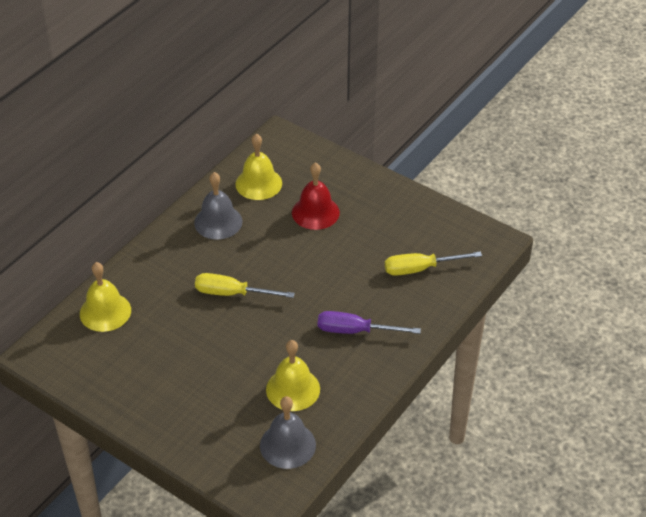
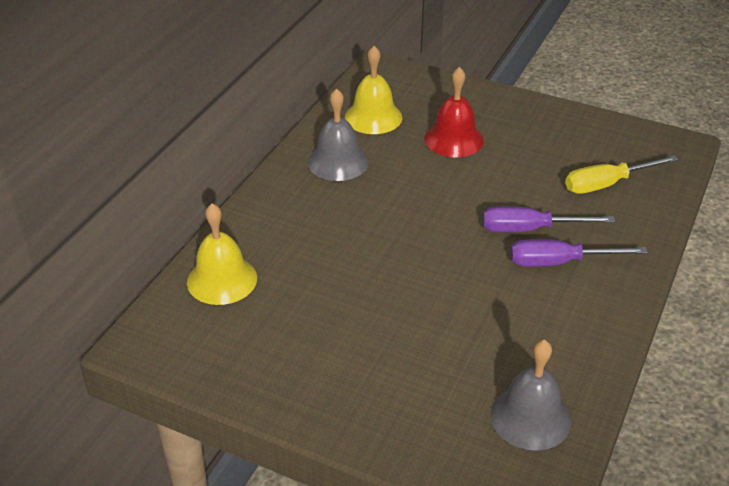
camera: 10 degrees left, 5 degrees down
(232, 293) = (384, 238): yellow screwdriver -> none
(293, 389) = (508, 343): yellow bell -> none
(344, 300) = (530, 229): none -> purple screwdriver

